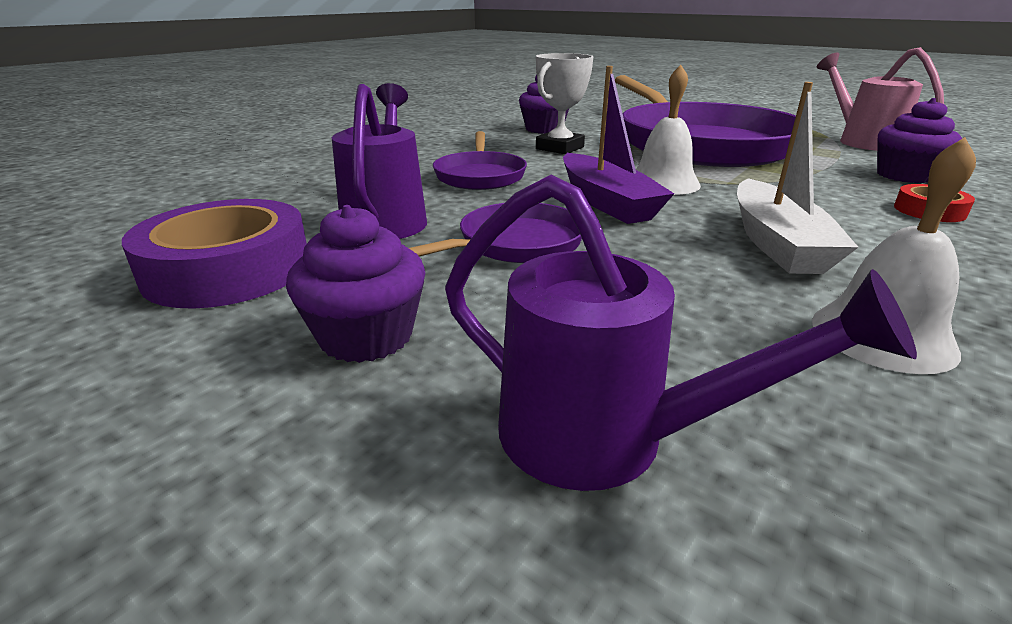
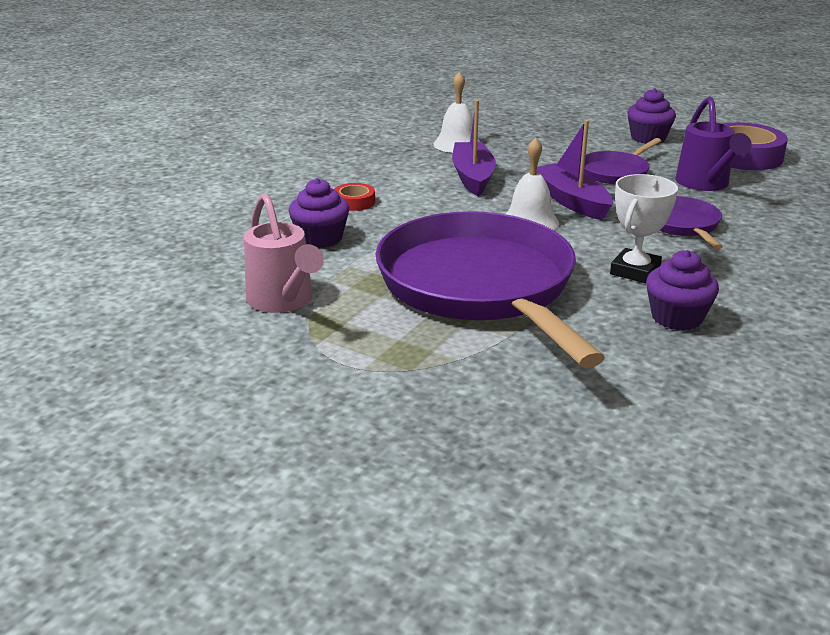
camera: 175 degrees right, 0 degrees up
(605, 438) = (557, 123): purple watering can -> none
(776, 243) = (472, 177): white boat -> purple boat

